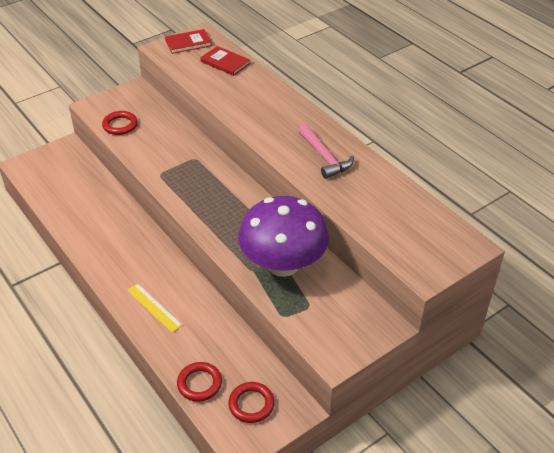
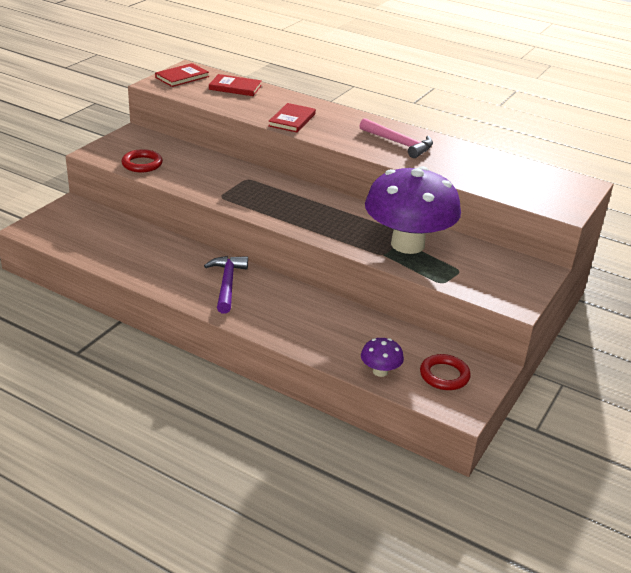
camera: 25 degrees left, 10 degrees down
(135, 257) = (227, 284): none -> purple hammer
(154, 307) = (281, 321): yellow ruler -> none
(199, 384) = (380, 371): red ring -> purple mushroom
(247, 110) = (292, 120): none -> red book

